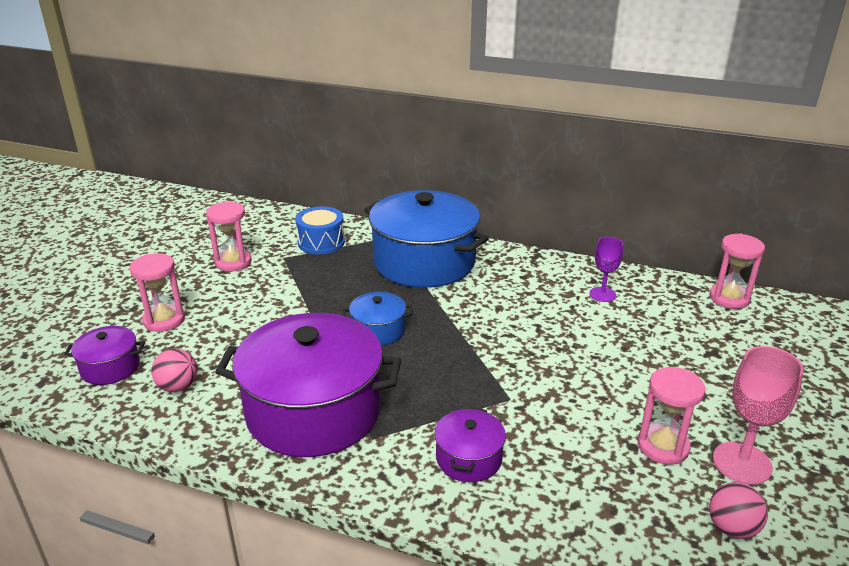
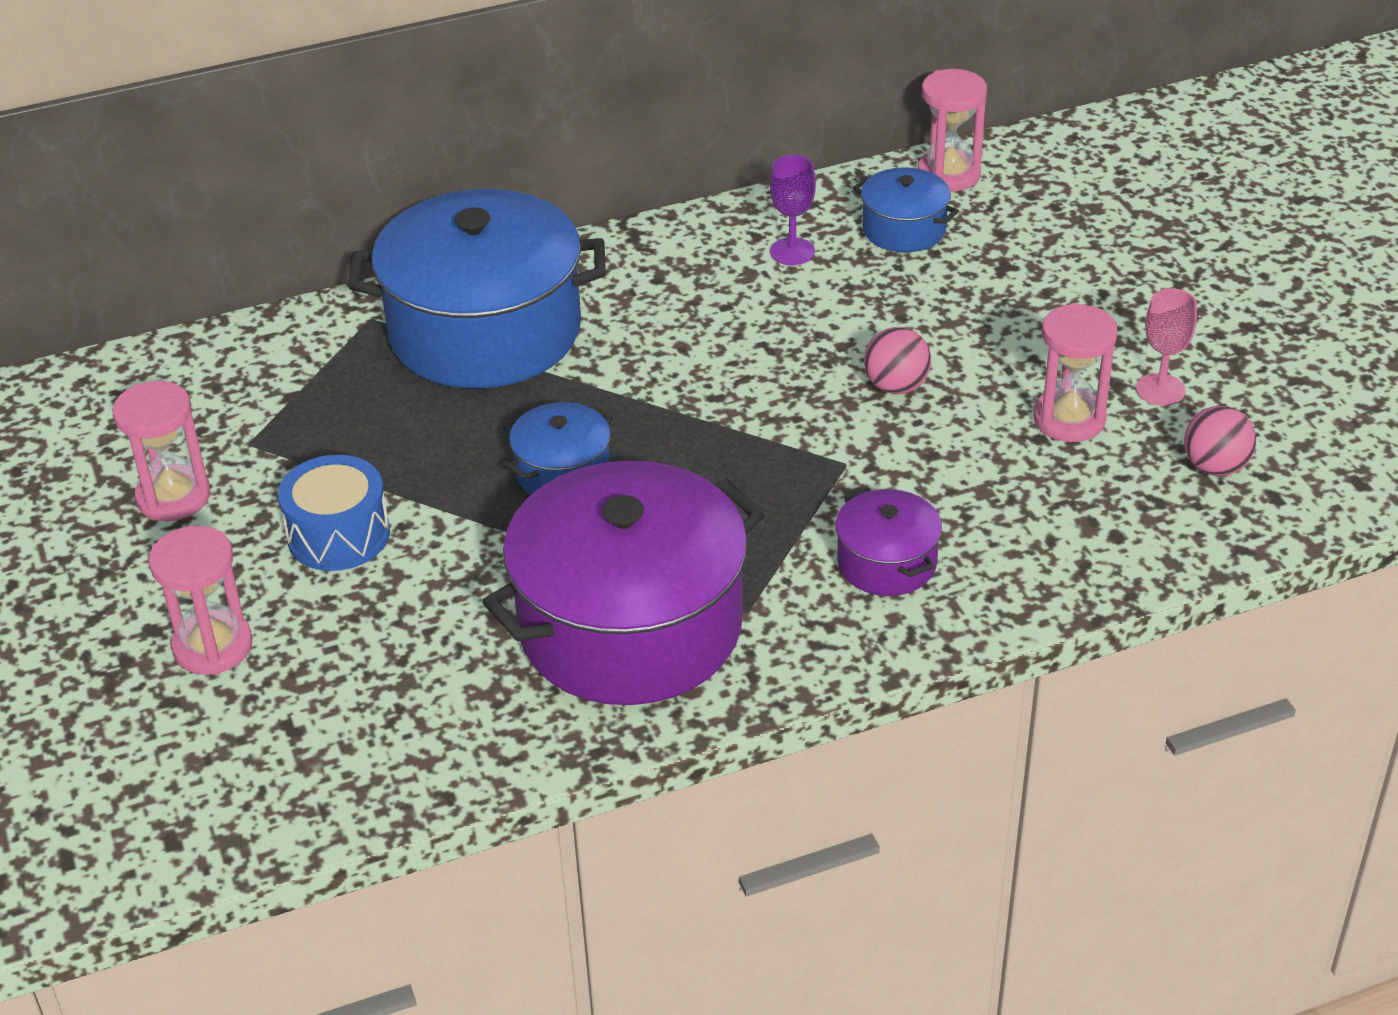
camera: 40 degrees left, 10 degrees up
(110, 367) = (246, 757): purple pot -> none
(178, 387) = (396, 715): pink ball -> pink ball (896, 386)
(321, 242) = (271, 384): blue drum -> blue drum (338, 535)
(674, 311) = (904, 229): none -> blue pot
(742, 463) = (1160, 390): pink goblet -> pink goblet, size x0.63

